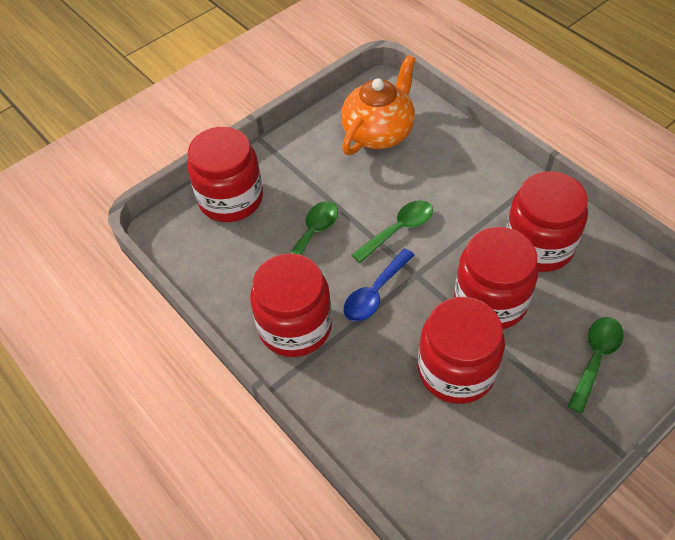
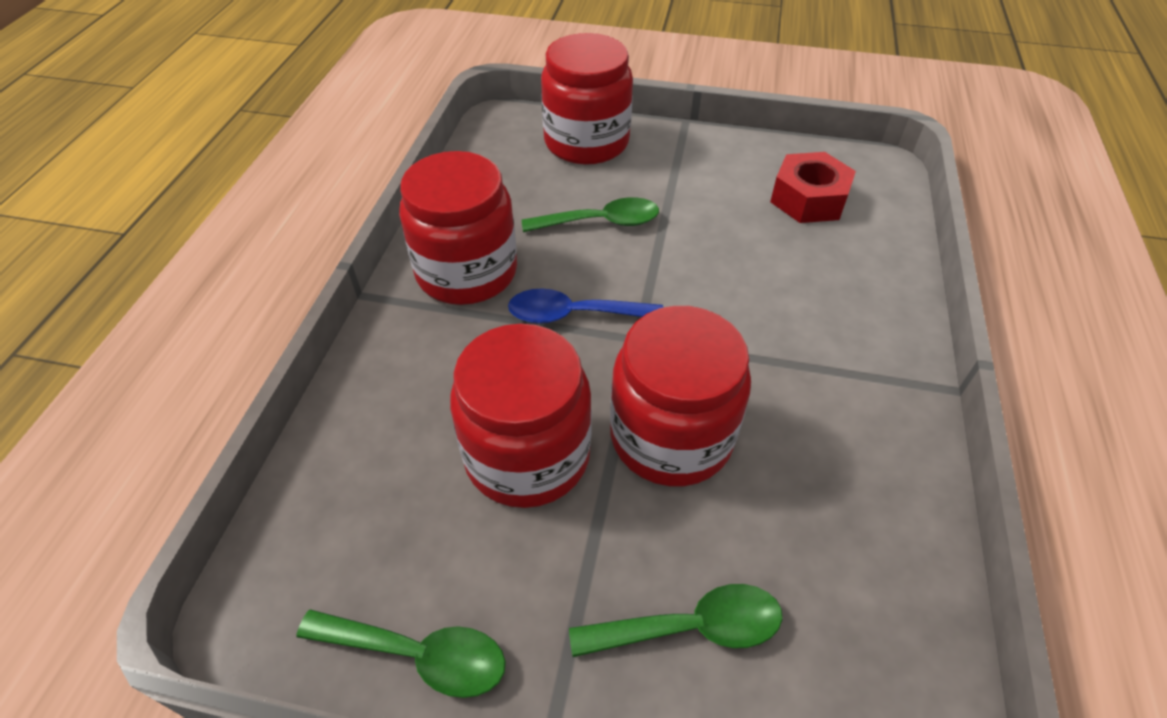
camera: 50 degrees right, 5 degrees down
(378, 132) = (808, 199): orange teapot -> red nut
(398, 230) = (687, 288): green spoon -> green spoon (418, 655)
(538, 245) = (820, 445): red jar -> none

